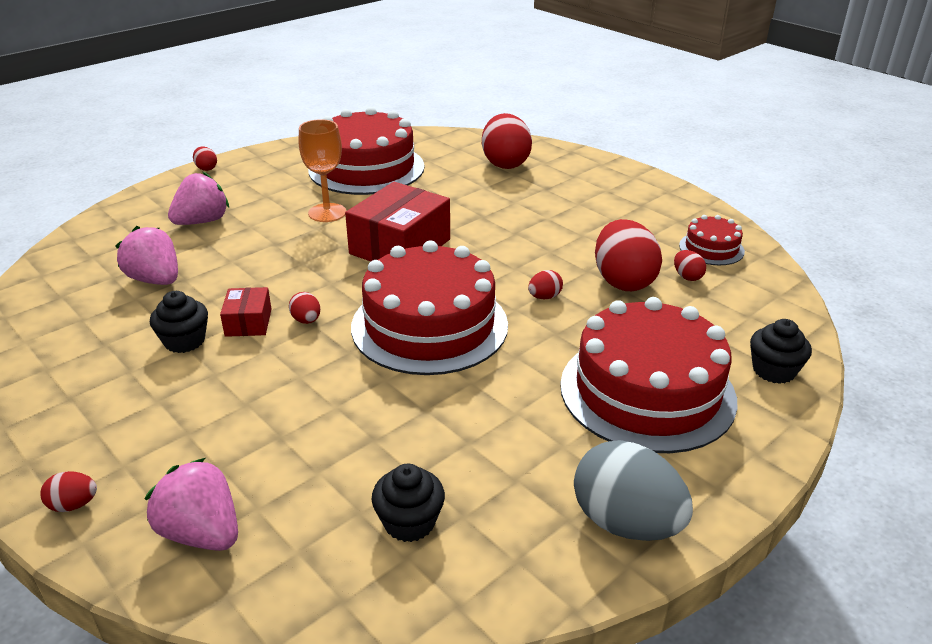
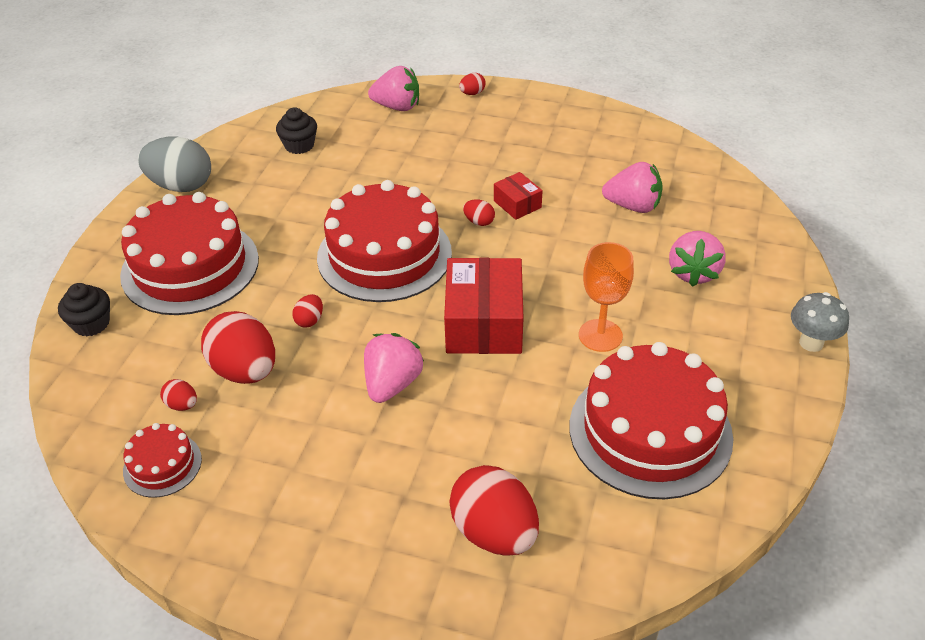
camera: 150 degrees right, 10 degrees up
(184, 341) = (540, 176): black cupcake -> none
(206, 168) = (811, 343): red egg -> grey mushroom
(507, 236) = (392, 384): none -> pink strawberry

